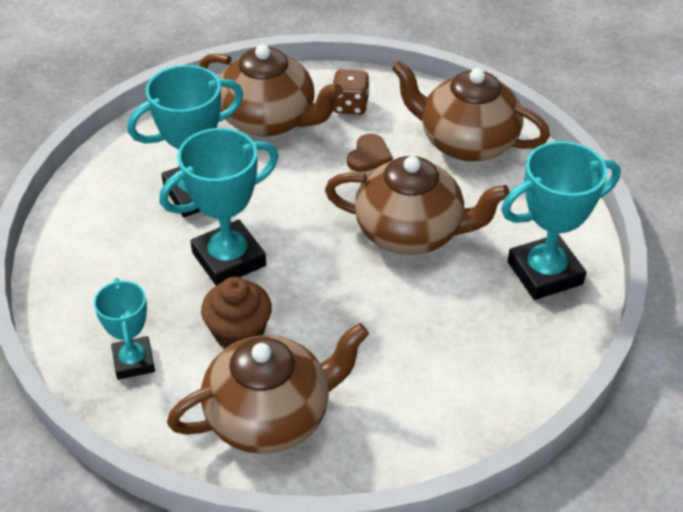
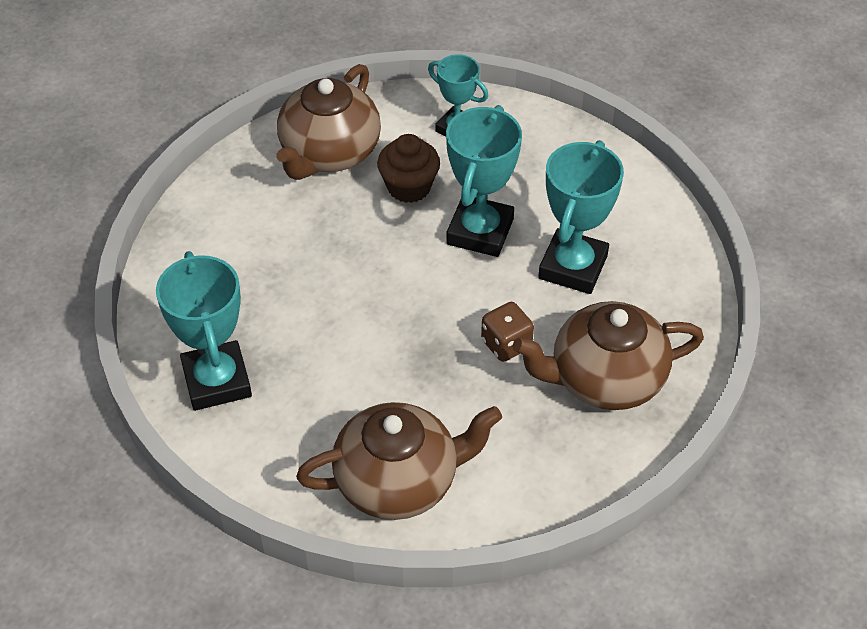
camera: 140 degrees right, 5 degrees up
(350, 106) = (552, 449): brown dice -> brown dice (506, 344)
(369, 156) = (473, 401): brown heart -> none
(411, 232) = (361, 346): brown teapot -> none
(545, 273) = (217, 381): turquoise trophy -> turquoise trophy turned 45 degrees counterclockwise

